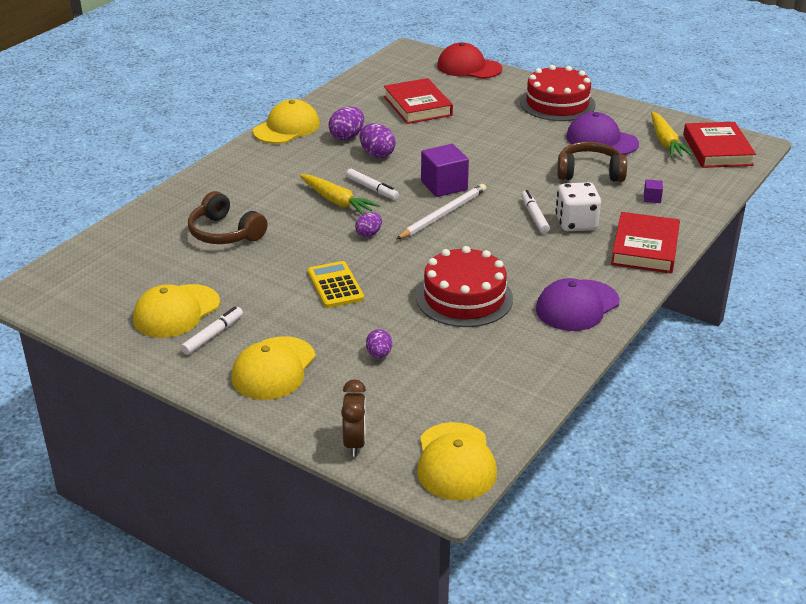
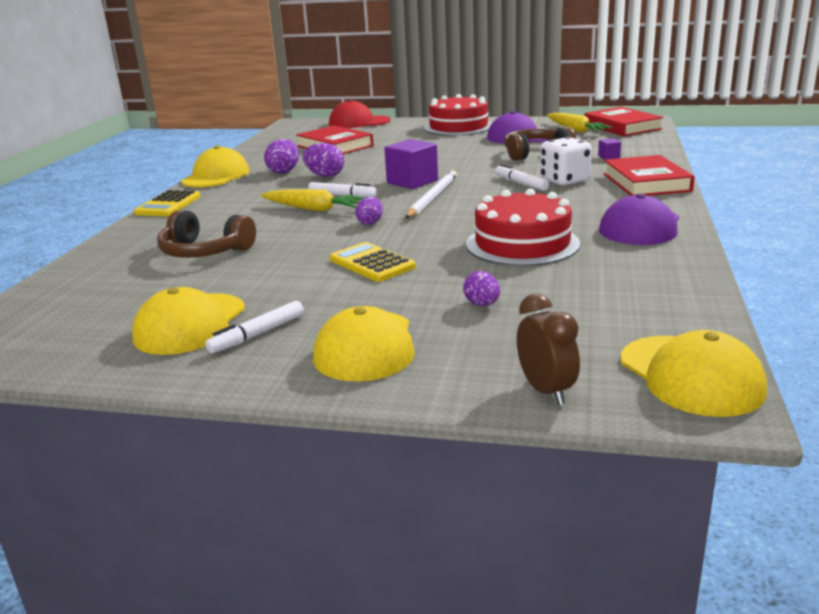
camera: 20 degrees left, 10 degrees down
(213, 335) = (257, 334): white marker -> white marker turned 150 degrees counterclockwise
(228, 161) = (168, 205): none -> yellow calculator

